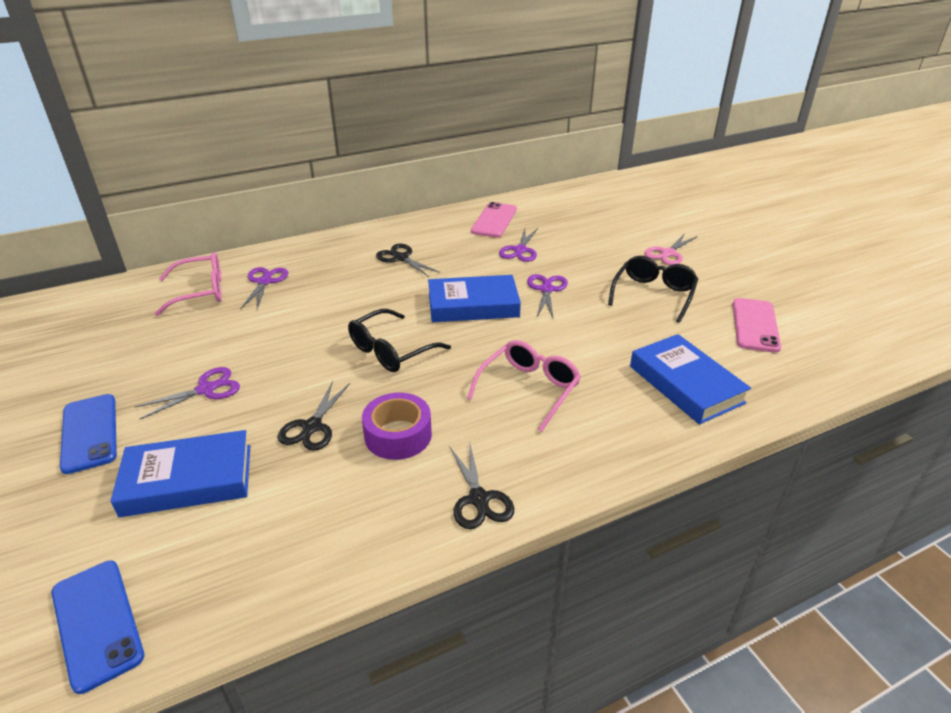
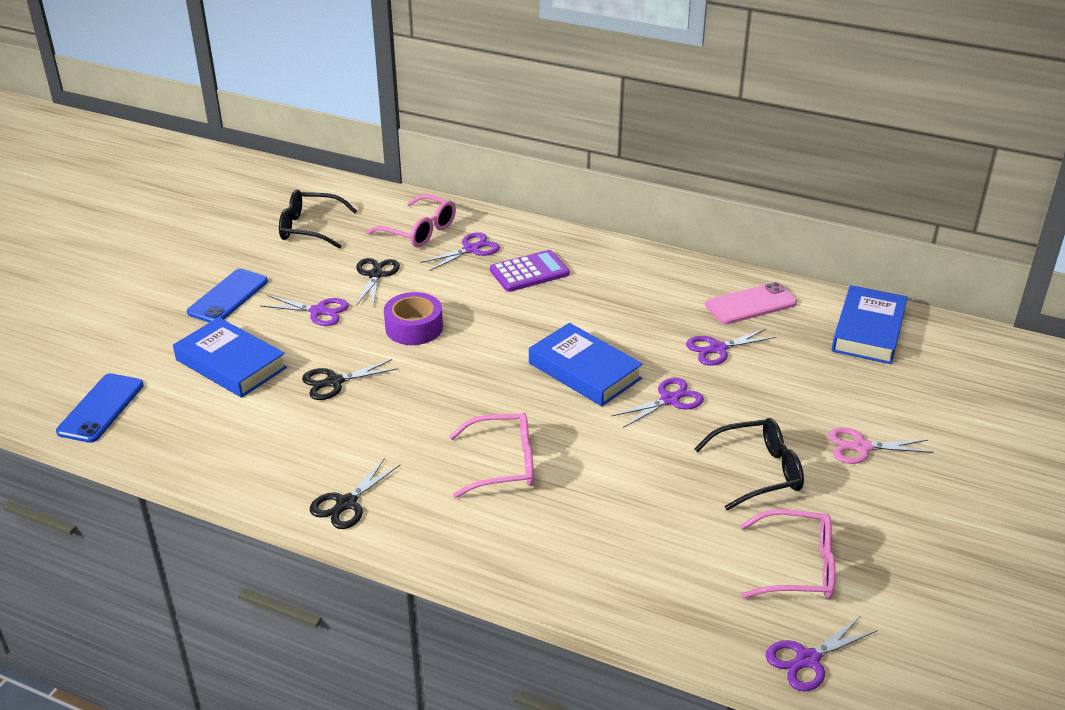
camera: 50 degrees right, 0 degrees up
(333, 273) = (529, 272): none -> purple calculator
(391, 350) = (464, 365): black glasses -> black glasses (310, 228)
(398, 435) = (370, 427): purple tape -> purple tape (414, 327)
(401, 258) = (602, 291): black scissors -> black scissors (376, 275)
(686, 384) = (626, 556): blue book -> blue book (868, 331)
(755, 325) = (797, 567): pink phone -> pink glasses
(843, 363) = (807, 659): none -> purple scissors

